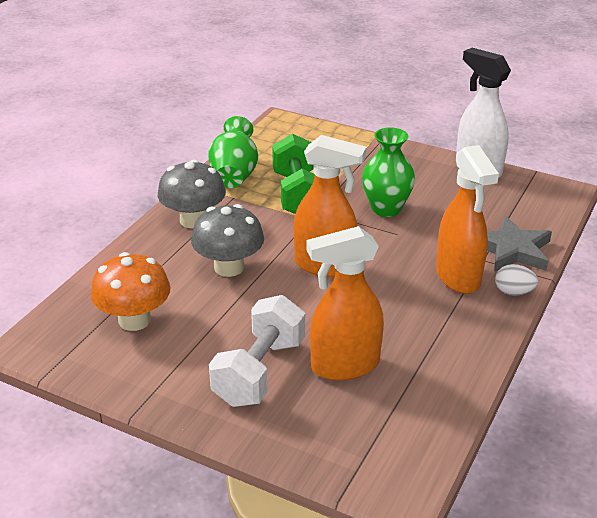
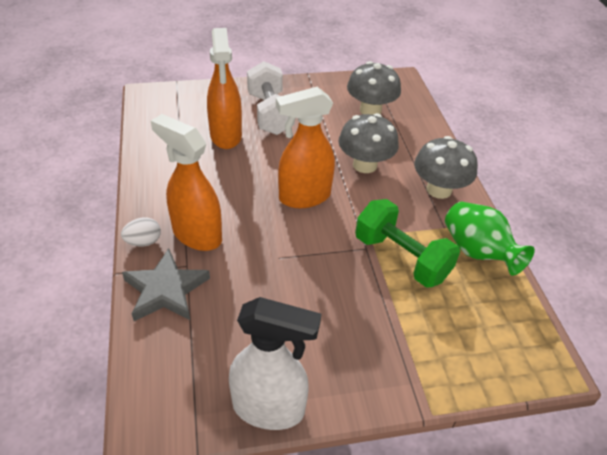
camera: 140 degrees right, 10 degrees up
(134, 320) = (370, 110): orange mushroom -> grey mushroom
(344, 366) = (226, 136): orange spray bottle -> orange spray bottle turned 135 degrees clockwise
(386, 209) = (312, 282): green vase -> none

